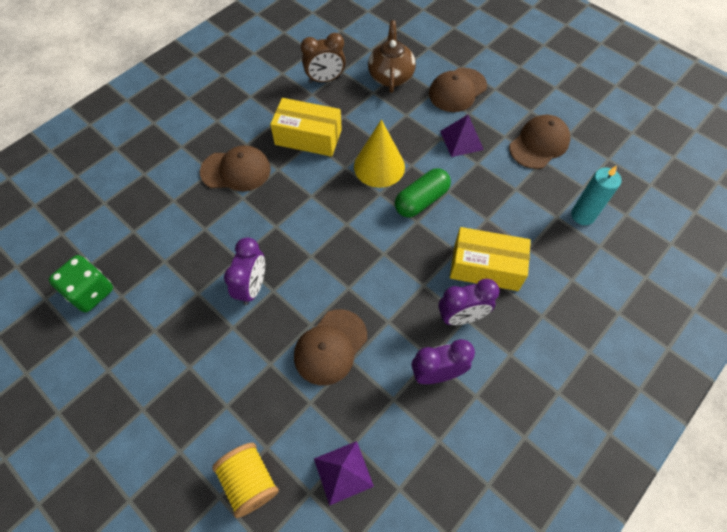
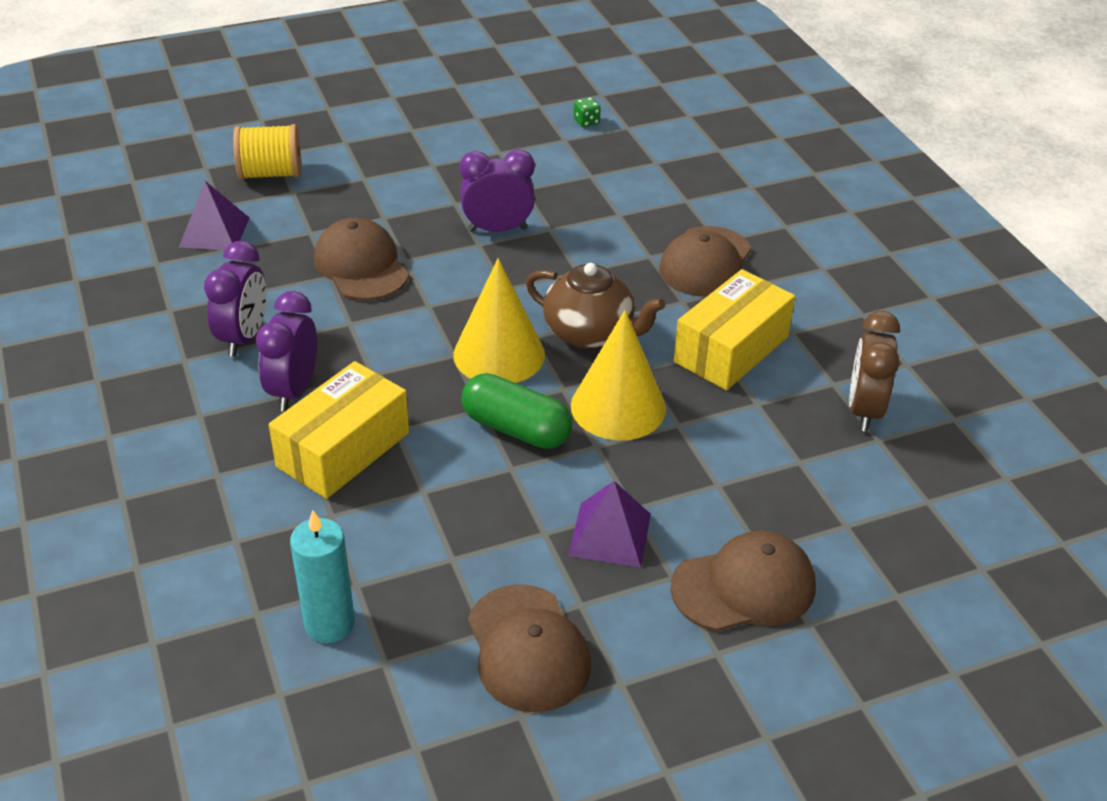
camera: 115 degrees right, 20 degrees down
(91, 292) = (586, 122): green dice -> green dice, size x0.45
(252, 287) = (497, 229): purple clock -> purple clock turned 135 degrees clockwise
(370, 232) = (499, 354): none -> yellow cone
(390, 76) = (833, 502): brown teapot -> brown teapot (590, 333)
(421, 200) = (516, 429): green capsule -> green capsule turned 45 degrees counterclockwise
(457, 90) = (744, 587): brown cap -> brown cap turned 90 degrees clockwise

